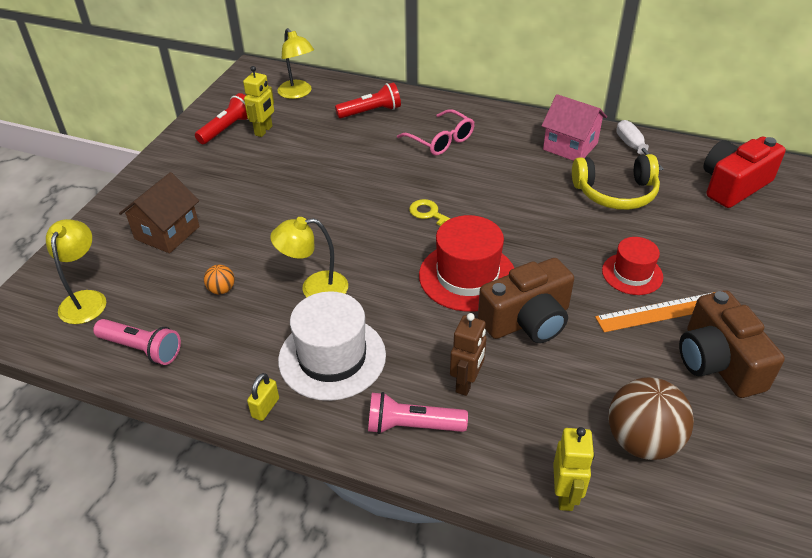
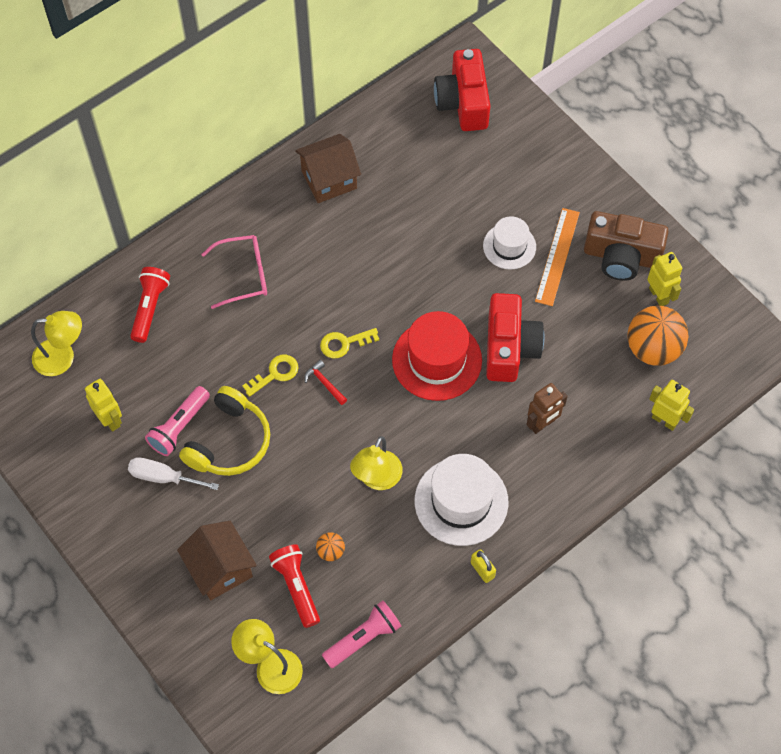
camera: 60 degrees left, 20 degrees up
(228, 129) = (81, 451): red flashlight -> red flashlight (297, 587)
(369, 190) = (275, 374): none -> yellow key
(383, 219) = (324, 383): none -> red hammer
(412, 425) = (557, 480): pink flashlight -> pink flashlight (179, 427)
(466, 383) = (542, 424): brown robot -> brown robot turned 90 degrees clockwise
(527, 320) = (509, 348): brown camera -> red camera
(570, 146) = (329, 179): pink house -> brown house
(615, 193) = (413, 190): yellow headphones -> yellow headphones (229, 442)
(632, 274) = (509, 246): red hat -> white hat
(633, 148) = (366, 134): white screwdriver -> white screwdriver (163, 477)
(642, 441) = (653, 349): brown ball -> orange ball
(710, 416) = (659, 295): none -> yellow robot

